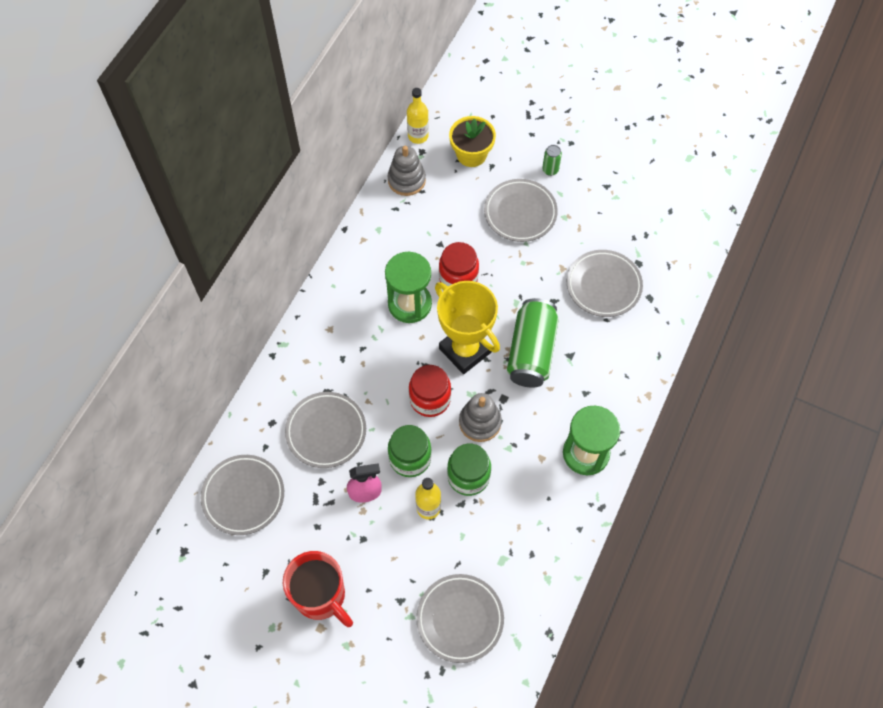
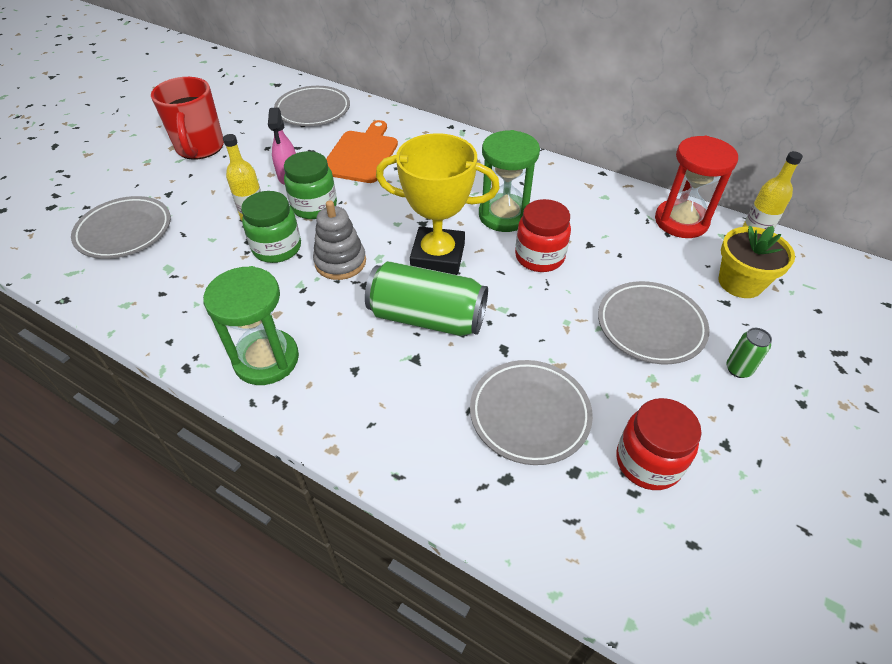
camera: 95 degrees right, 15 degrees down
(321, 596) = (200, 148): red mug -> red mug turned 60 degrees counterclockwise
(326, 431) = (361, 155): grey plate -> orange cutting board
(406, 180) = (681, 221): grey stacking toy -> red hourglass
(430, 399) = (380, 224): red jar -> red jar (648, 462)
(465, 350) = (438, 256): yellow trophy -> yellow trophy turned 45 degrees clockwise

